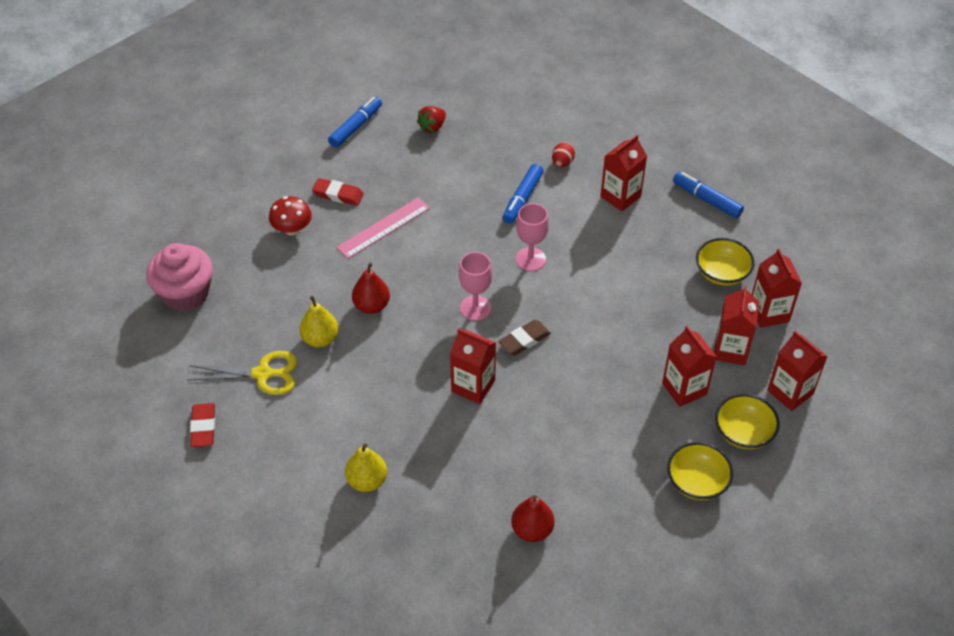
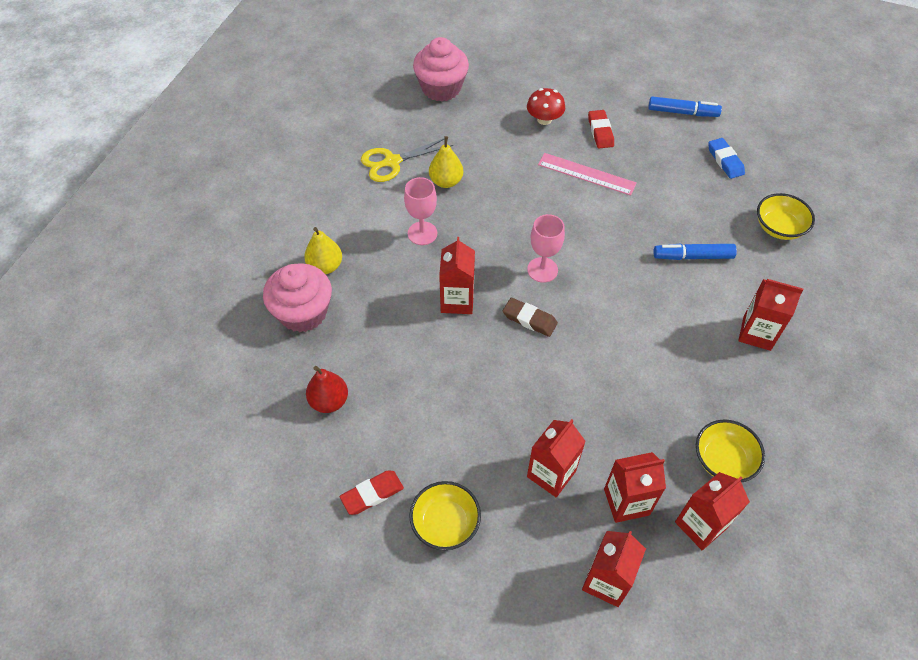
camera: 65 degrees right, 5 degrees up
(203, 427) = (326, 150): red eraser -> red eraser (372, 494)
(262, 374) = (392, 162): yellow scissors -> yellow scissors turned 90 degrees clockwise
(371, 306) = (499, 199): red pear -> none
(415, 519) = (303, 312): none -> pink cupcake
(432, 127) = (725, 161): red strawberry -> blue eraser
(530, 259) = (625, 289): pink goblet -> pink goblet (422, 233)
(562, 163) = (761, 270): red egg -> none
(707, 200) = (813, 412): blue marker -> none
(743, 432) = (528, 549): yellow bowl -> yellow bowl (779, 227)

